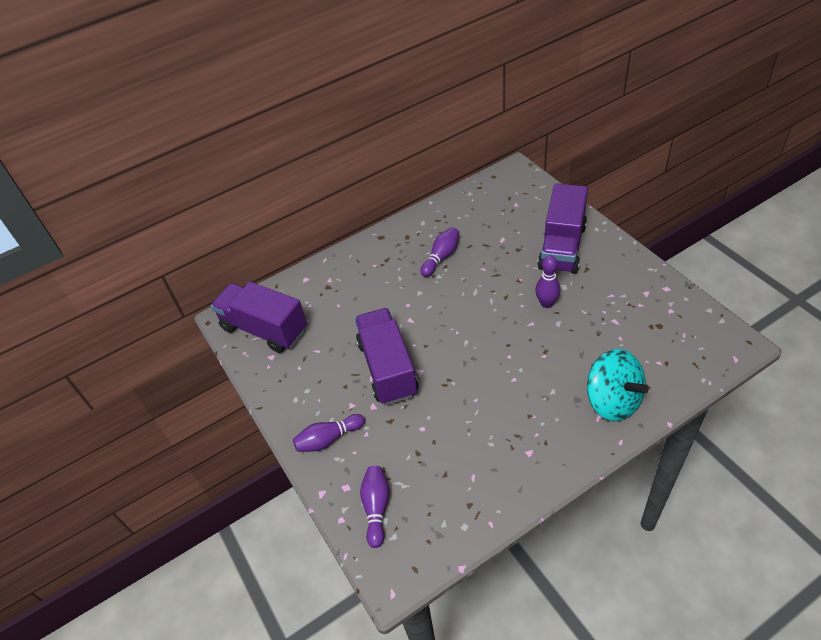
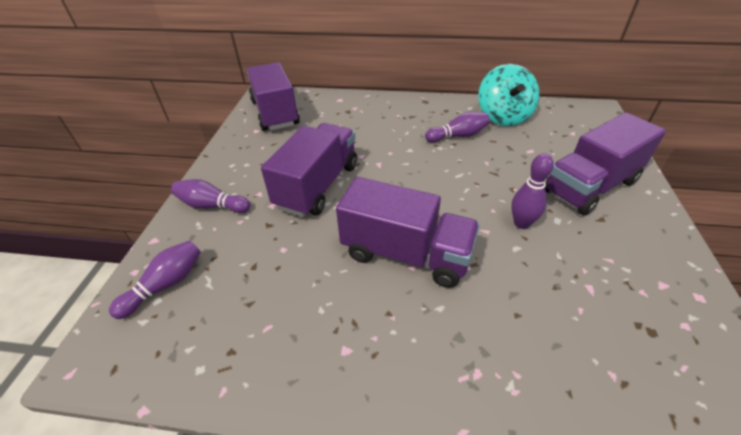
camera: 35 degrees right, 5 degrees down
(501, 373) = (406, 254): none -> purple truck
(612, 400) = (502, 372): turquoise spinning top -> turquoise spinning top (503, 116)

